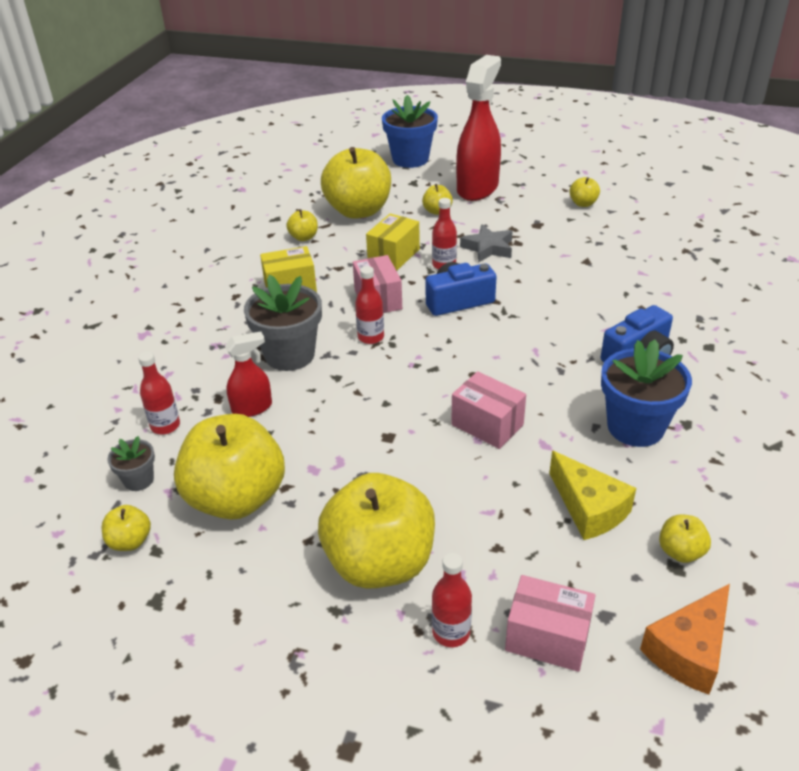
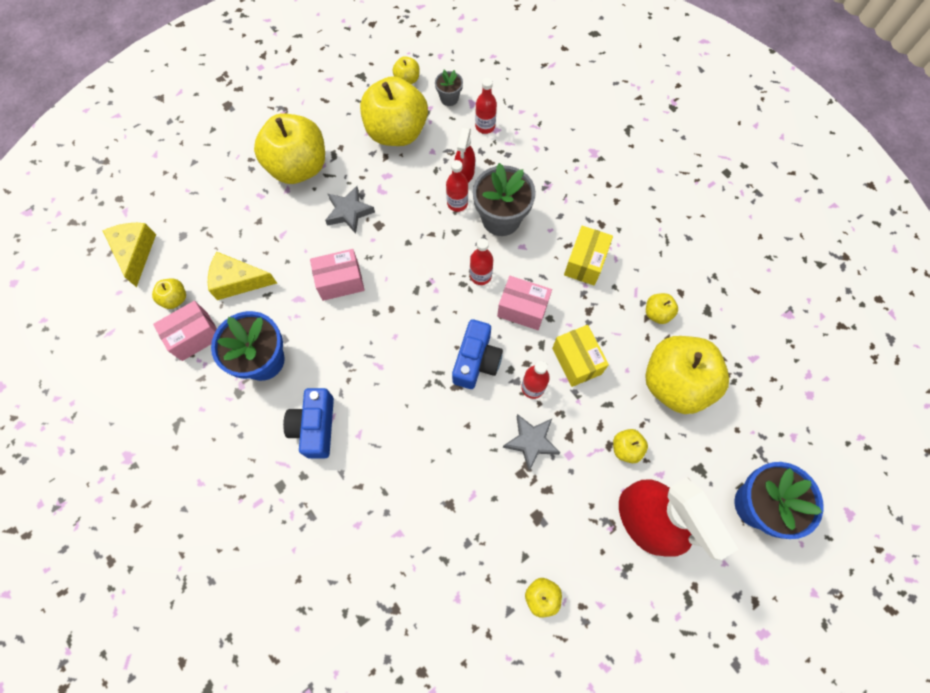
camera: 125 degrees right, 30 degrees up
(396, 470) = (349, 212): none -> grey star
(451, 632) = (237, 170): red bottle -> red bottle (457, 203)
(547, 638) = (197, 204): pink box -> pink box (195, 336)
(688, 650) = (135, 252): orange cheese -> yellow cheese

